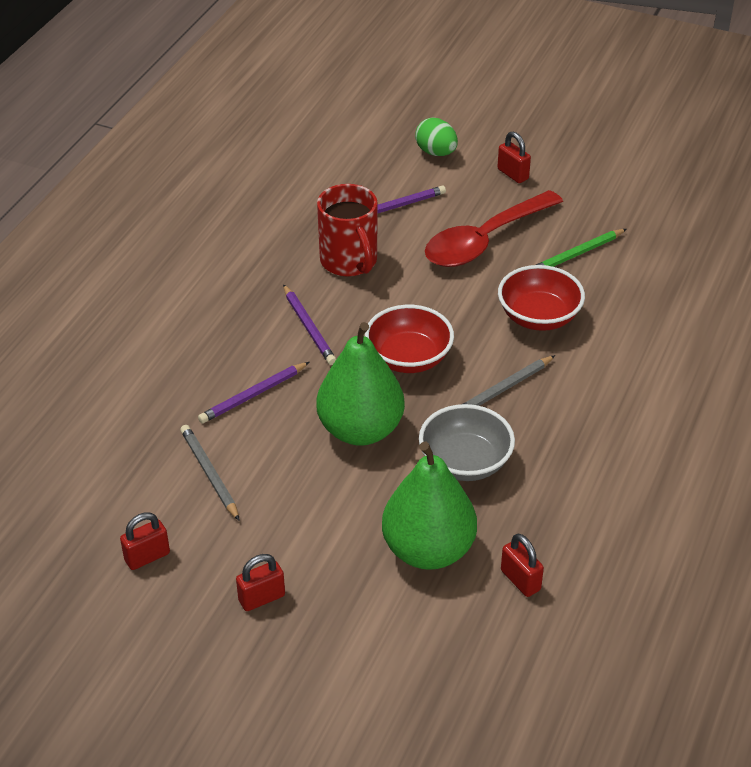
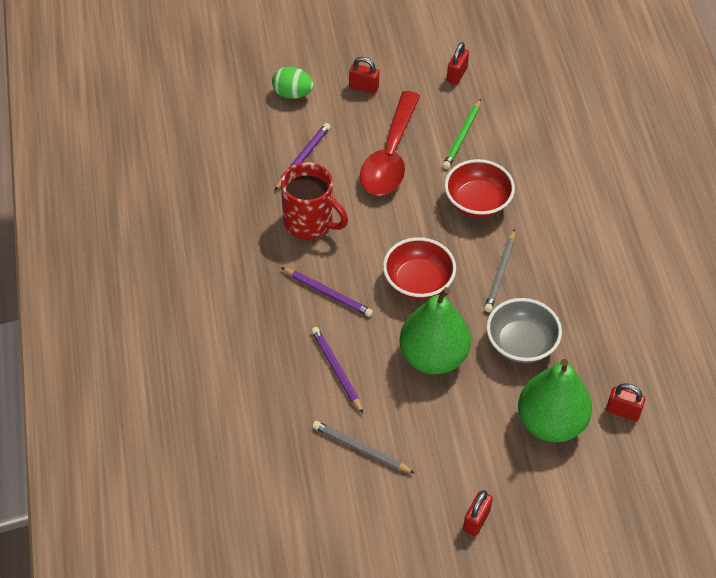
camera: 35 degrees left, 10 degrees up
(147, 557) = (375, 536): red padlock -> red padlock (457, 75)
(253, 395) = (336, 370): purple pencil -> purple pencil turned 135 degrees clockwise

